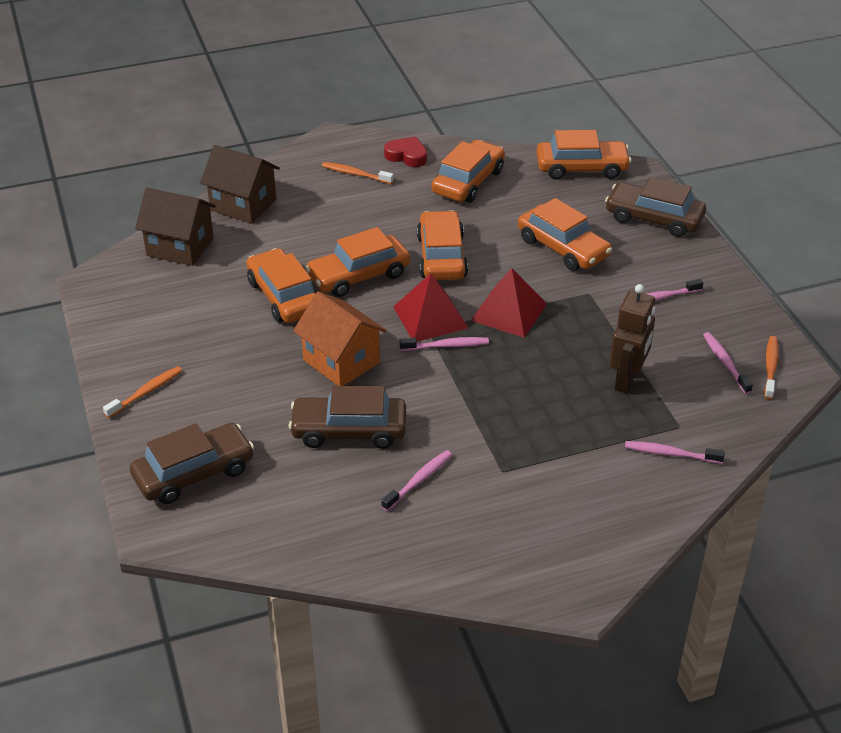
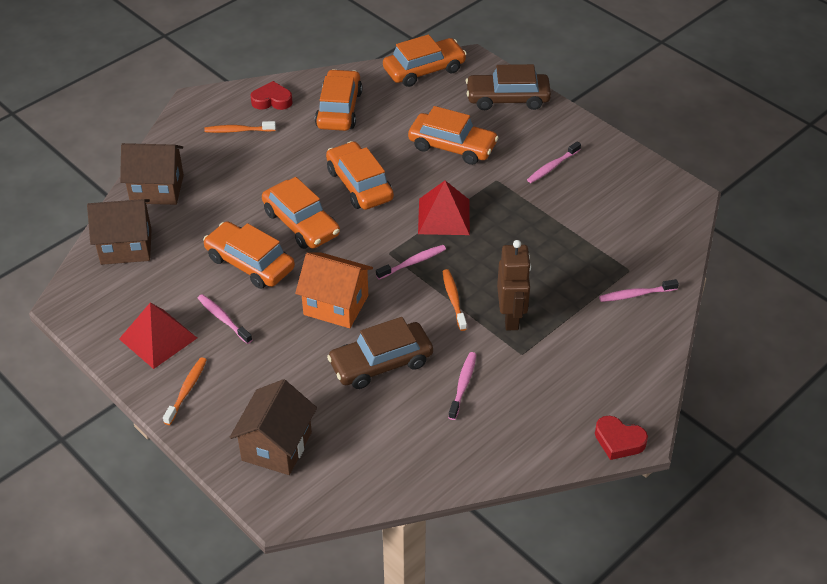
camera: 25 degrees left, 5 degrees up
(194, 473) = (277, 446): brown car -> brown house
(359, 275) = (301, 223): orange car -> orange car turned 75 degrees counterclockwise
(430, 317) = (384, 242): red pyramid -> red pyramid (158, 338)
(551, 596) = (619, 441): none -> red heart
(627, 380) = (569, 245): brown robot -> brown robot (511, 317)
(725, 363) = (632, 206): pink toothbrush -> pink toothbrush (223, 319)
(770, 367) = (666, 199): orange toothbrush -> orange toothbrush (453, 300)

